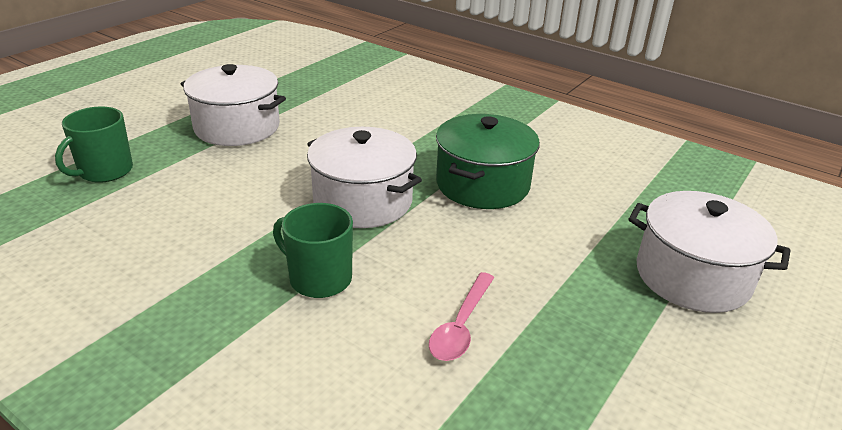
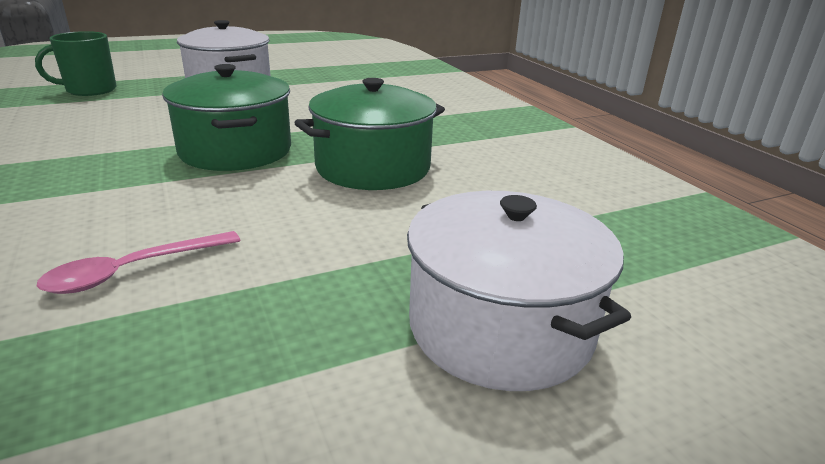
camera: 30 degrees right, 5 degrees down
(319, 278) = (91, 191): green mug -> none
(363, 201) = (235, 151): white pot -> green pot

